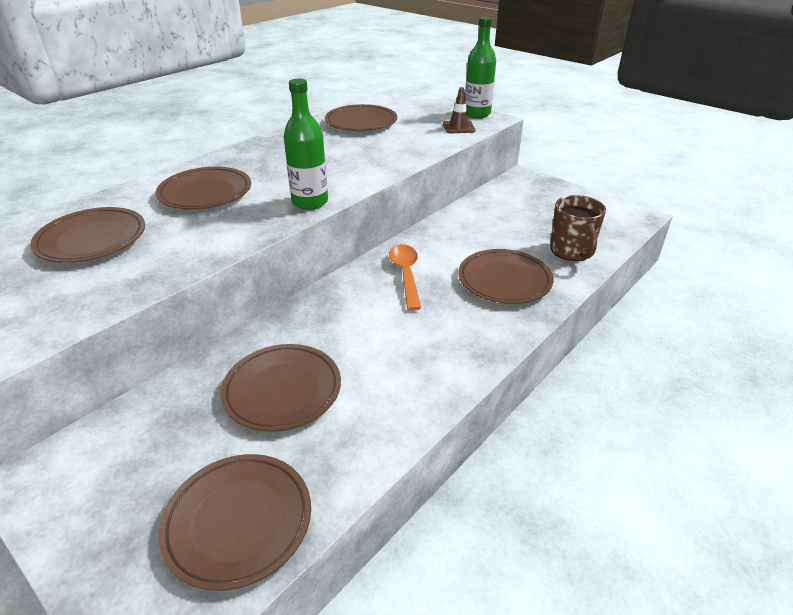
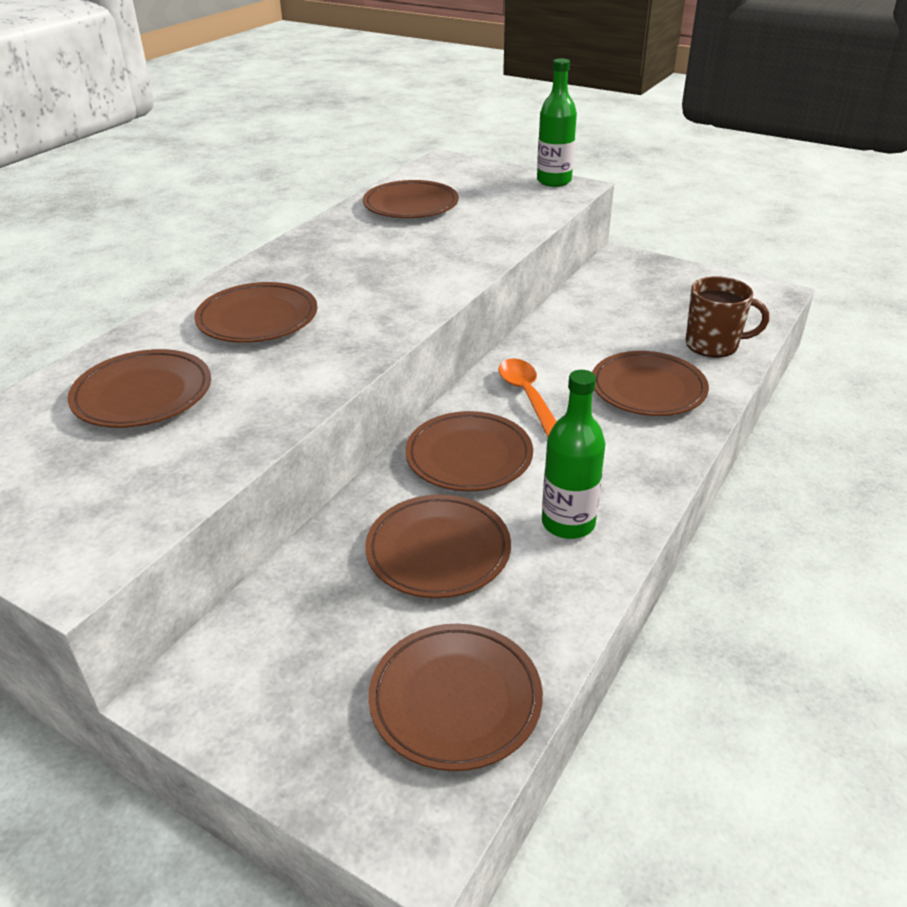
camera: 10 degrees left, 0 degrees up
(310, 202) = (400, 317): green bottle -> green bottle (568, 523)
(340, 317) = (469, 456): none -> brown plate
(458, 127) = (539, 201): brown traffic cone -> none
(571, 251) = (713, 344): brown mug -> brown mug turned 60 degrees counterclockwise

